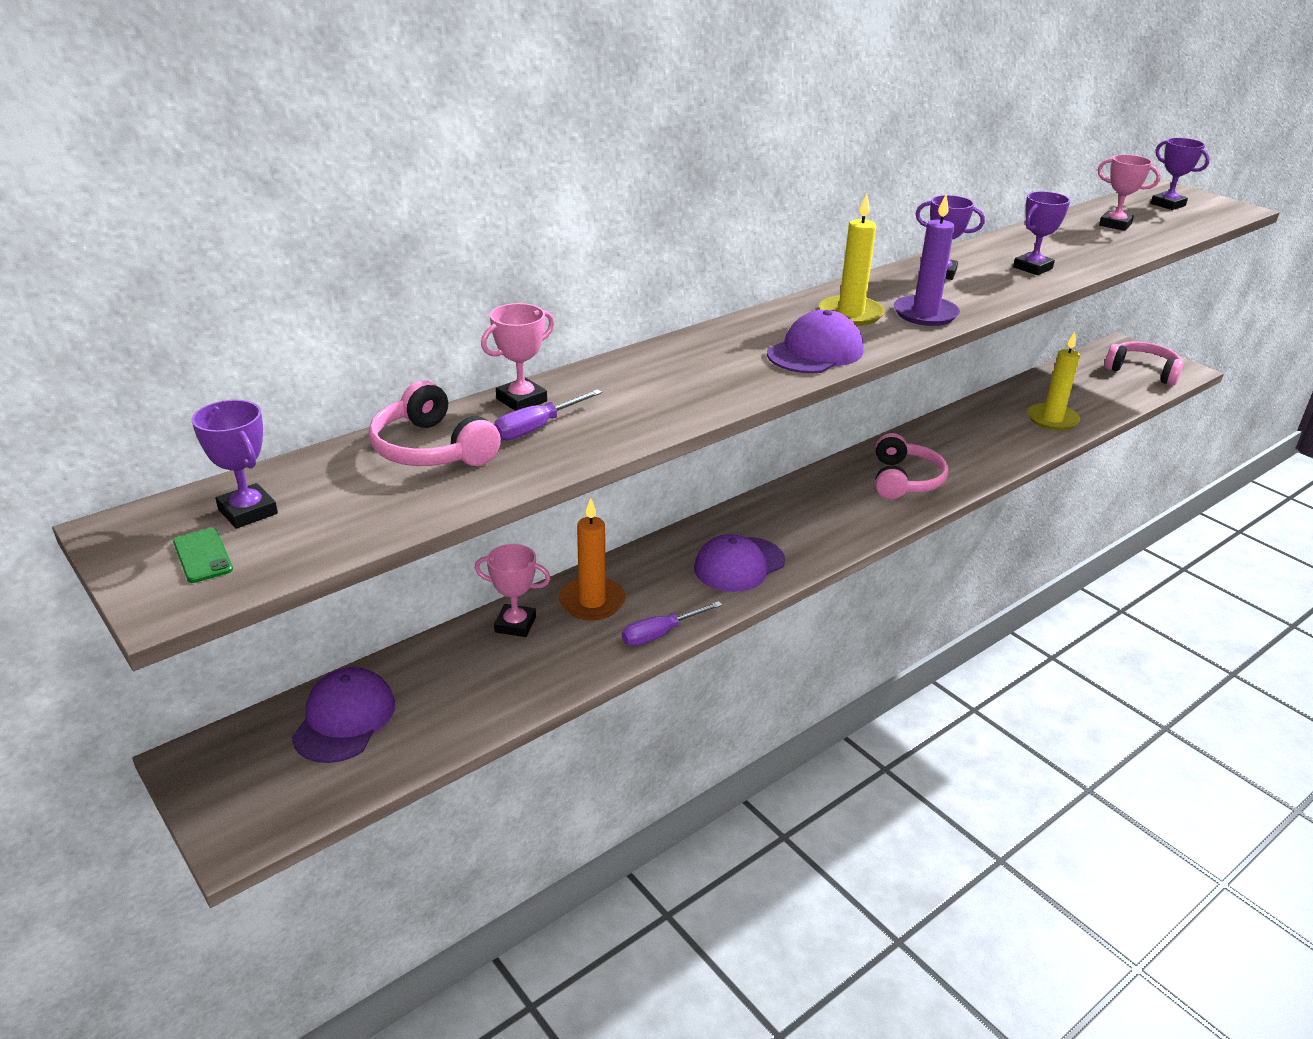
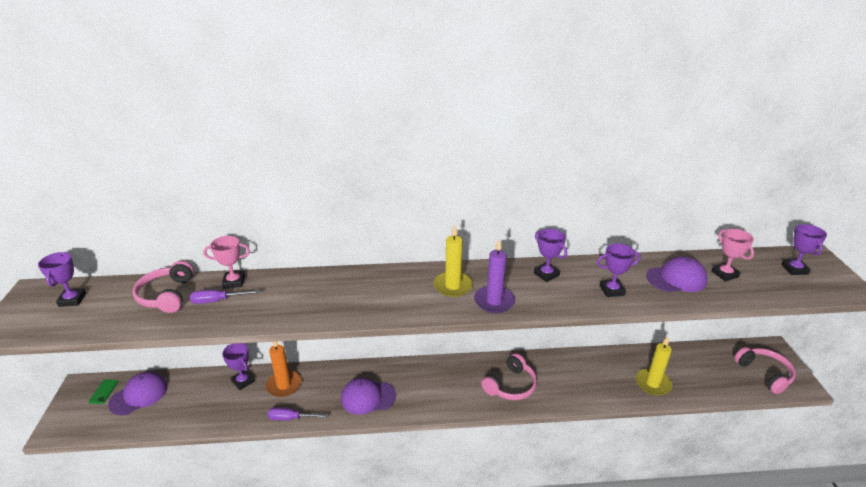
camera: 35 degrees right, 0 degrees up
(202, 556) = (33, 315): green phone -> green phone (103, 391)
(515, 624) = (243, 381): pink trophy -> purple trophy
(815, 352) = (398, 305): purple cap -> purple cap (676, 278)

